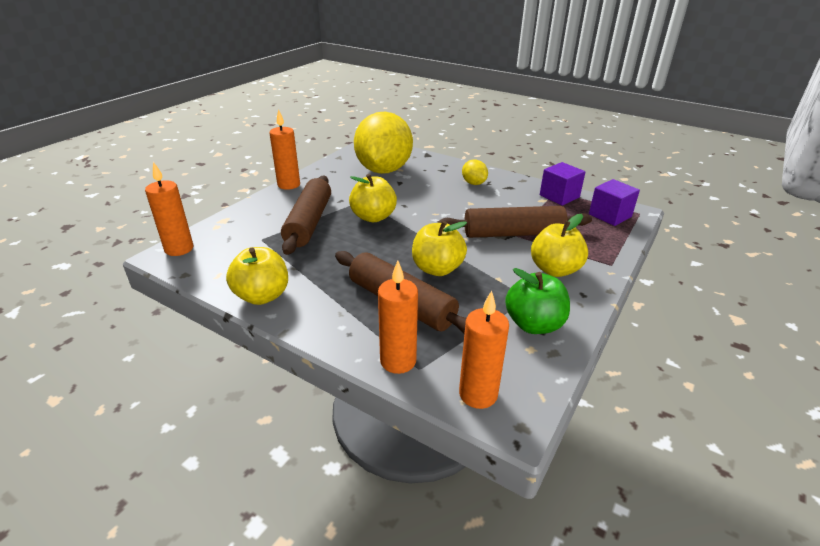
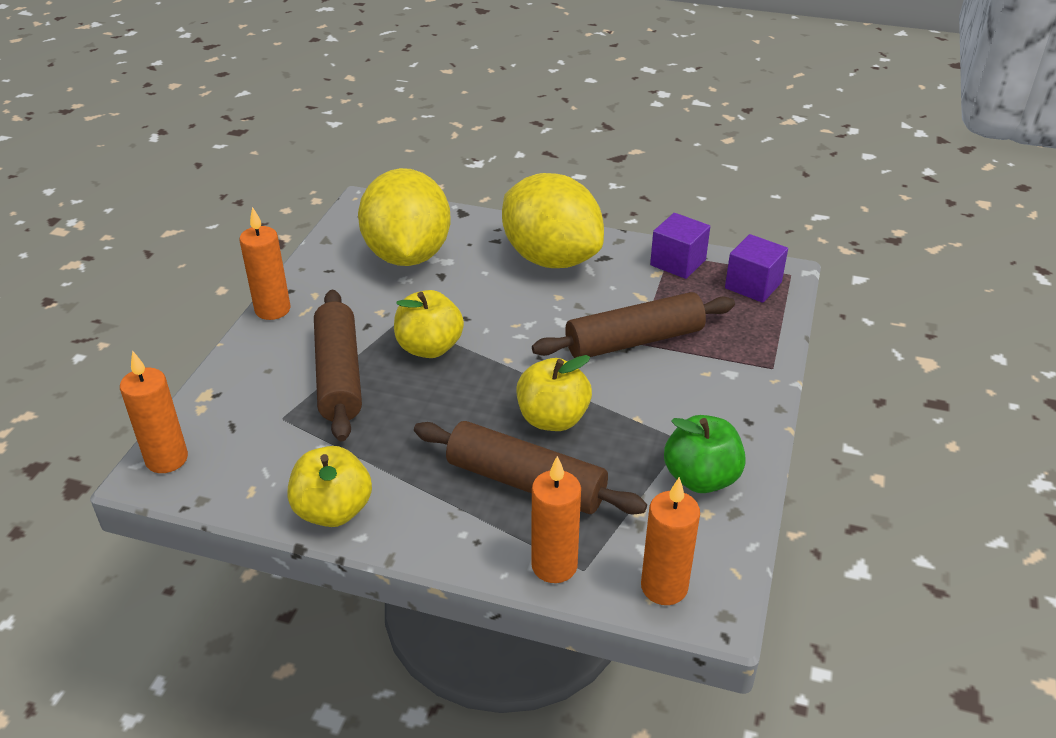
camera: 15 degrees left, 5 degrees up
(473, 183) = (551, 258): yellow lemon -> yellow lemon, size x2.45
(555, 269) = (704, 390): yellow apple -> none

